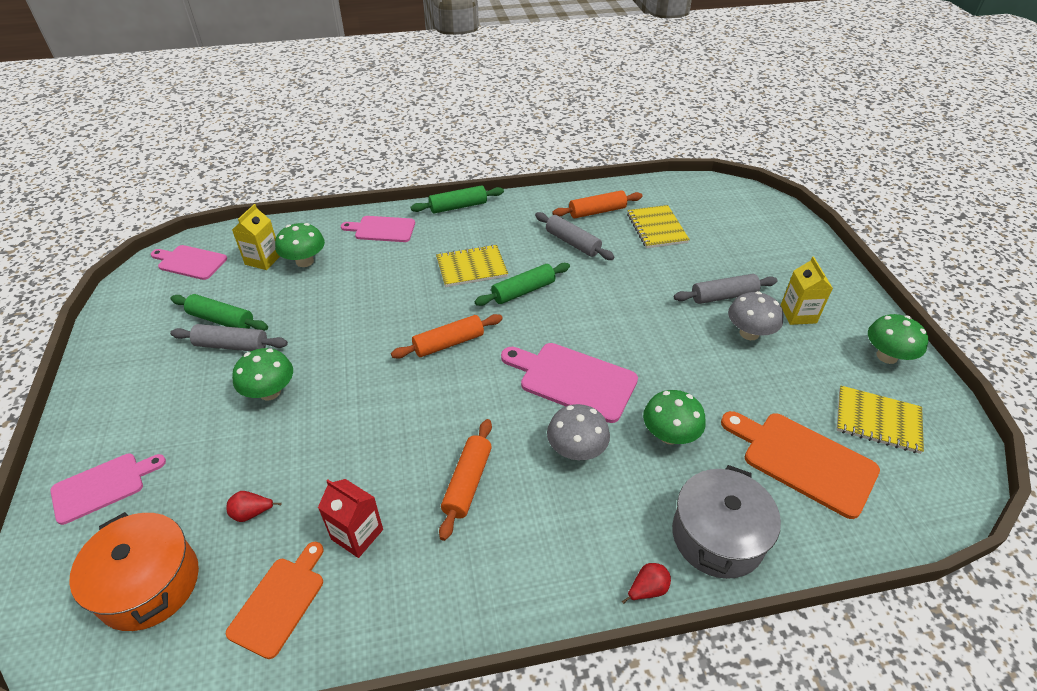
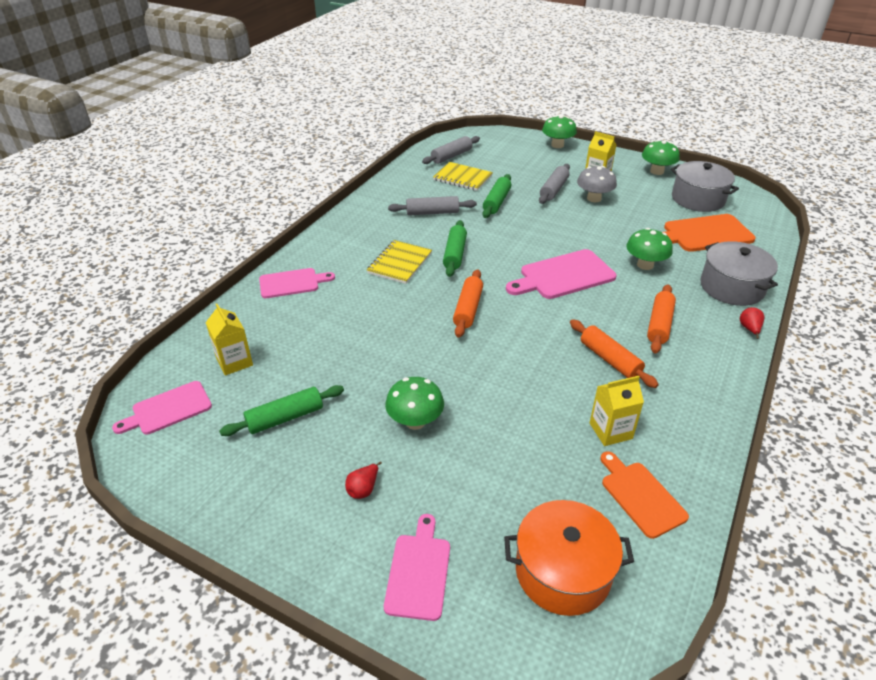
camera: 50 degrees left, 5 degrees down
(232, 345) = (329, 423): grey rolling pin -> grey rolling pin (451, 156)
(252, 513) = (541, 480): red pear -> red pear (363, 489)
(304, 261) = (273, 339): green mushroom -> green mushroom (557, 145)
(357, 534) = (610, 431): red carton -> yellow carton
(382, 229) = (292, 283): pink cutting board -> pink cutting board turned 150 degrees counterclockwise
(458, 206) = (320, 237): green rolling pin -> green rolling pin (496, 202)
(576, 450) = (624, 303): grey mushroom -> none
(597, 211) = (414, 188): orange rolling pin -> orange rolling pin (659, 324)
(877, 421) = (698, 199): yellow notebook -> grey pot

